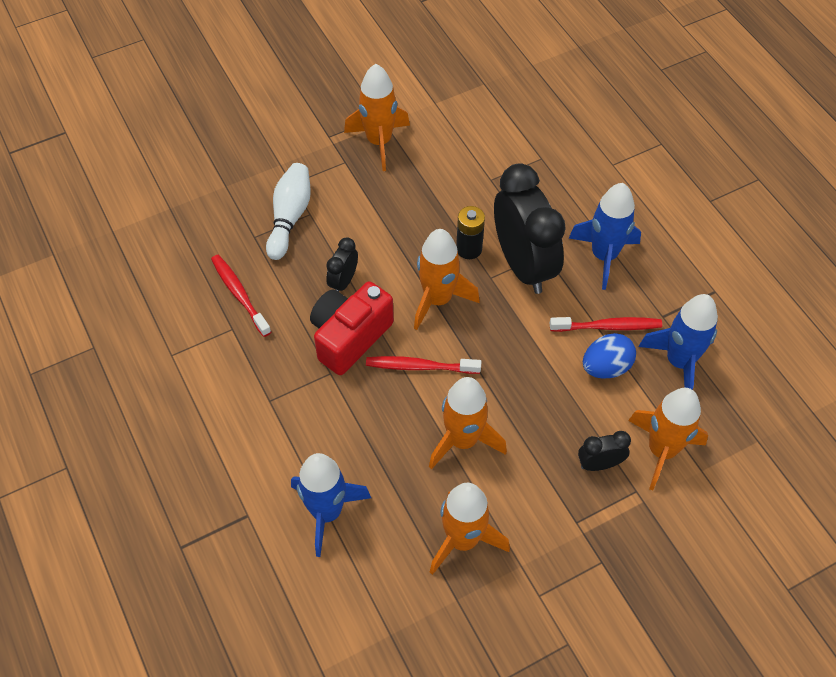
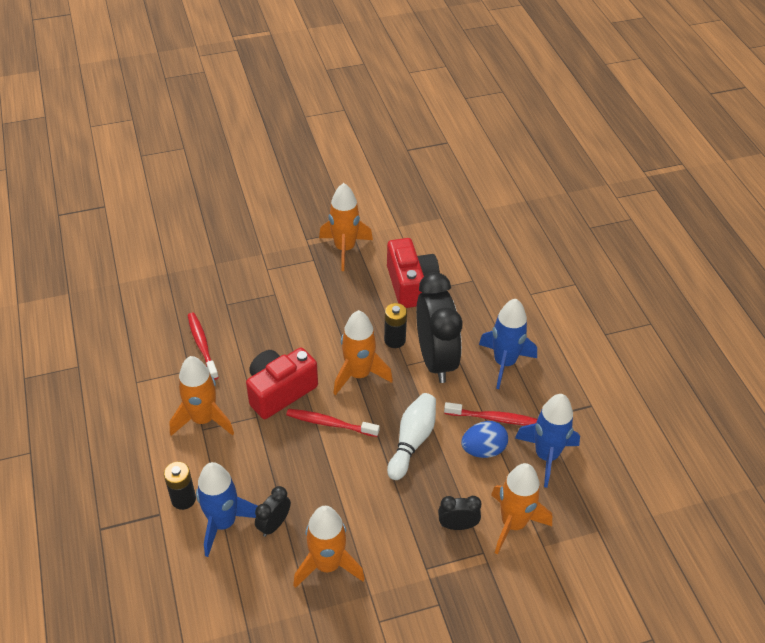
camera: 10 degrees right, 10 degrees down
(271, 491) = (183, 499): none -> black battery
(289, 217) = (258, 294): white bowling pin -> white bowling pin (412, 441)
(343, 281) = (287, 349): black clock -> black clock (274, 524)
(463, 440) = (349, 487): orange rocket -> orange rocket (203, 419)
(470, 176) = (411, 285): none -> red camera

